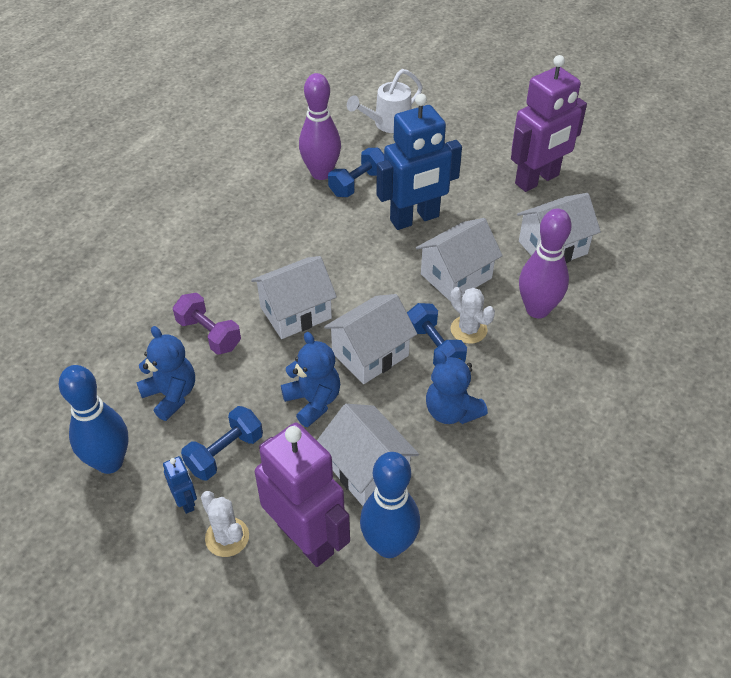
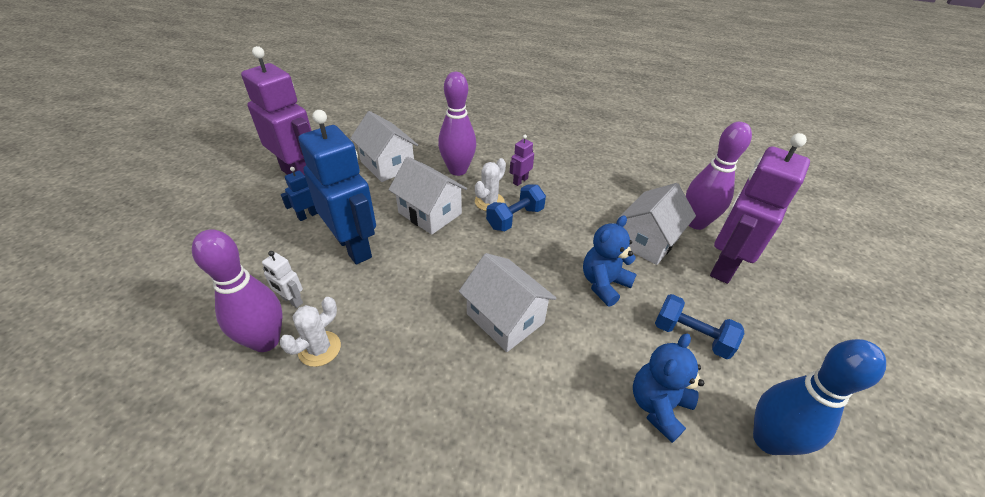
camera: 105 degrees left, 5 degrees down
(186, 501) = (755, 353): blue robot -> blue robot (308, 215)
(209, 334) = (562, 393): purple dumbbell -> none
(227, 537) = (761, 313): white cactus -> white cactus (319, 349)
(358, 184) = (292, 300): blue dumbbell -> white robot
(370, 354) = (536, 255): white house -> none
(388, 124) = (174, 289): white watering can -> none
(389, 545) = (696, 223): blue bowling pin -> purple bowling pin
(451, 411) = (572, 204): blue teddy bear -> none
(508, 368) = (520, 181): none -> purple robot

